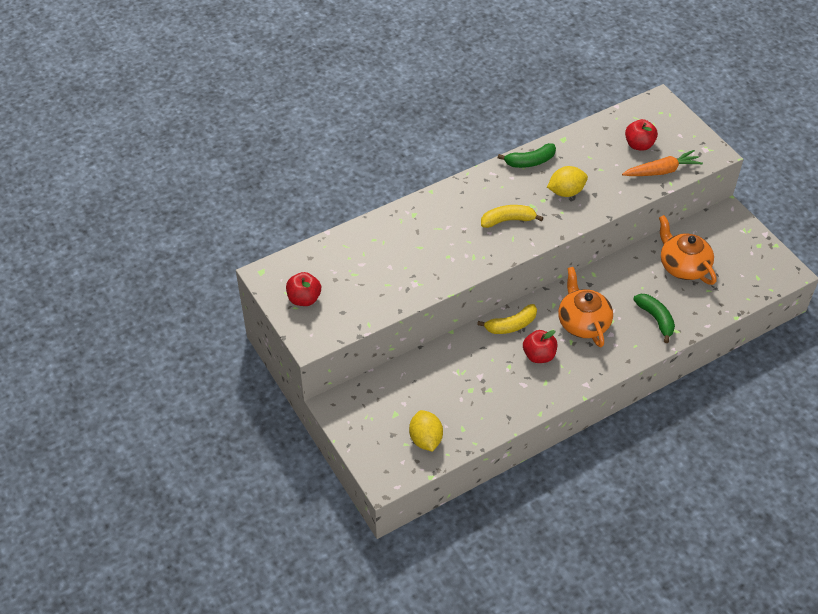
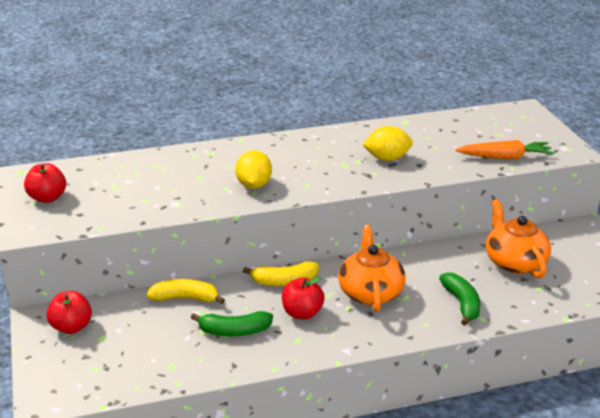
camera: 15 degrees right, 20 degrees down
(425, 439) = (121, 368): yellow lemon -> yellow lemon (254, 185)
(508, 220) = (310, 171): yellow banana -> yellow banana (185, 298)
(530, 161) = (359, 132): green banana -> green banana (234, 331)
(639, 145) = (487, 136): red apple -> red apple (71, 327)

